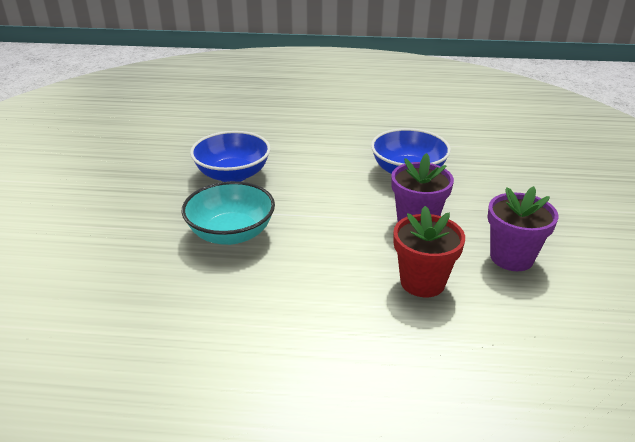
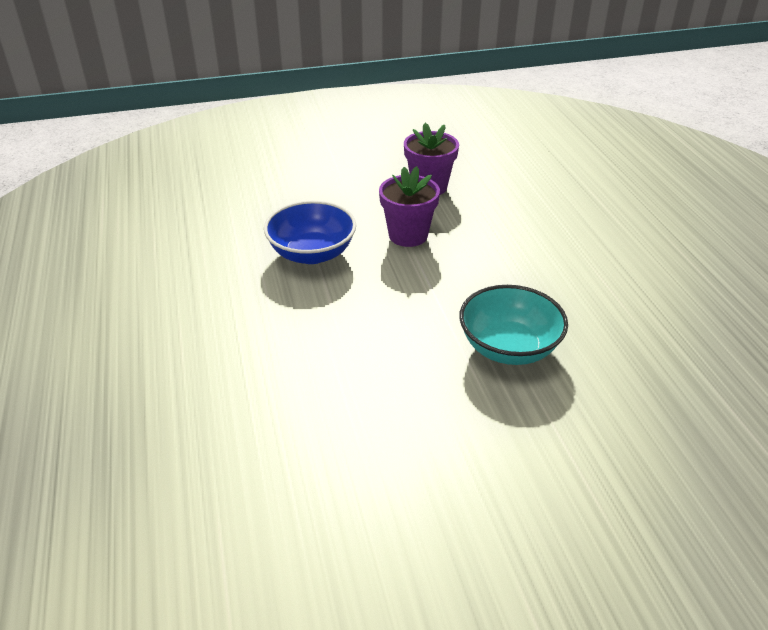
camera: 110 degrees left, 5 degrees up
(233, 175) = (388, 389): blue bowl -> none
(422, 282) = (492, 222): red flower pot -> none

